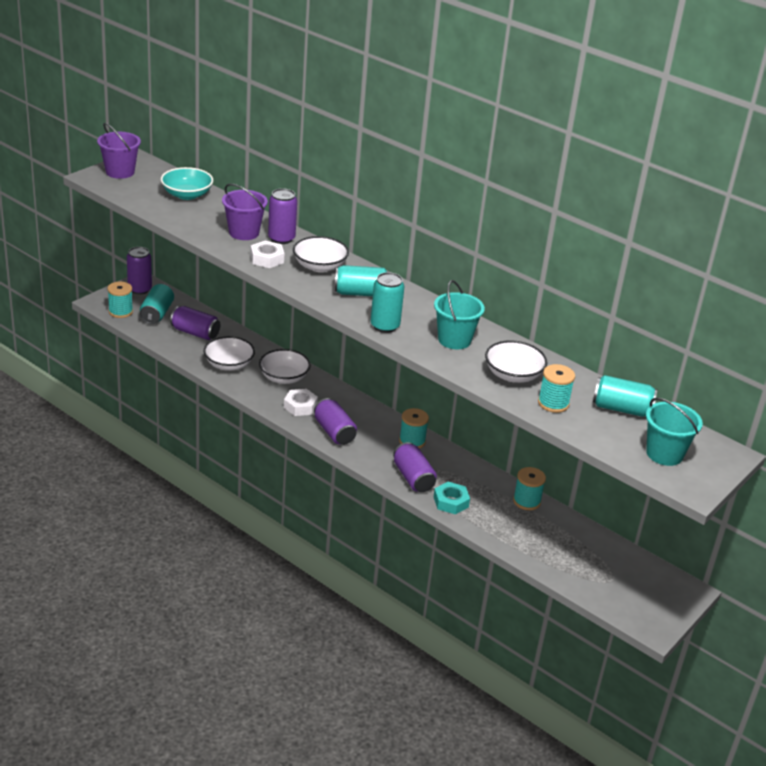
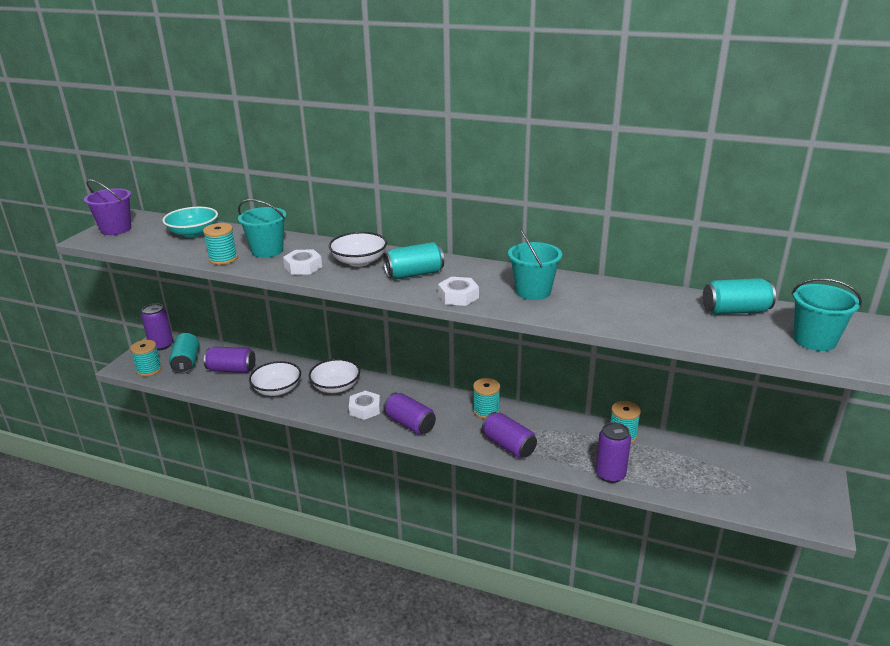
camera: 15 degrees left, 5 degrees down
(244, 233) = (267, 251): purple bucket -> turquoise bucket
(281, 238) = (307, 247): purple can -> purple can (610, 474)
(385, 326) = (458, 296): turquoise can -> white nut
(451, 502) = (557, 458): turquoise nut -> none
(513, 375) = (613, 308): white bowl -> none
(553, 403) = (672, 323): turquoise spool -> turquoise spool (223, 259)

